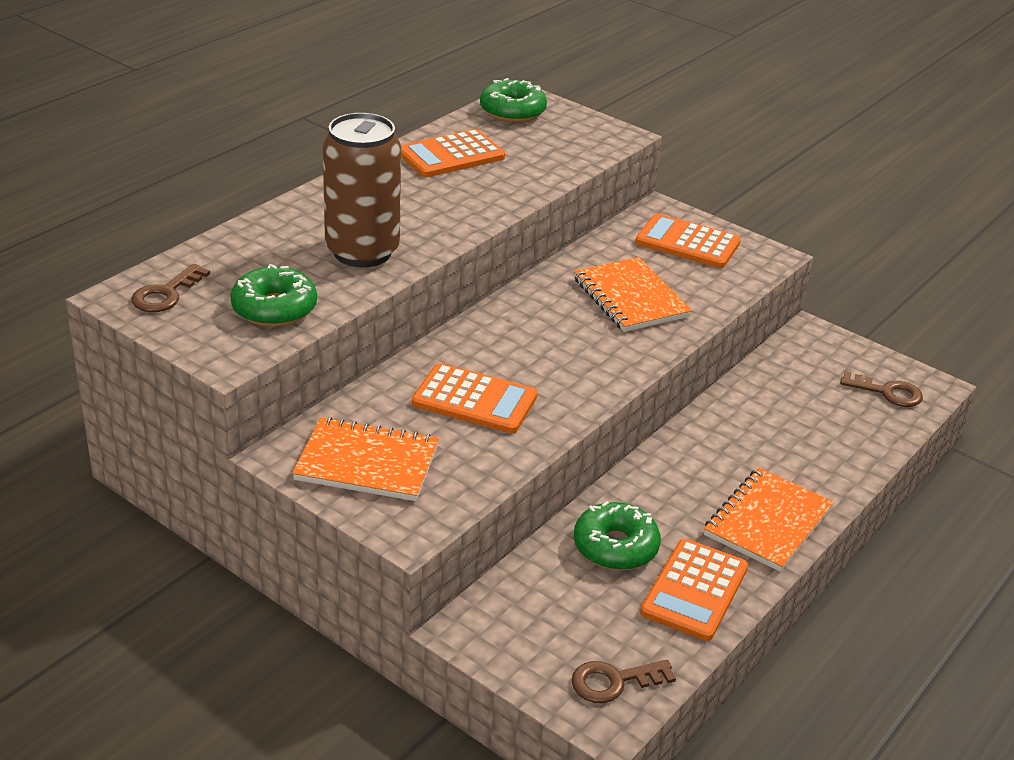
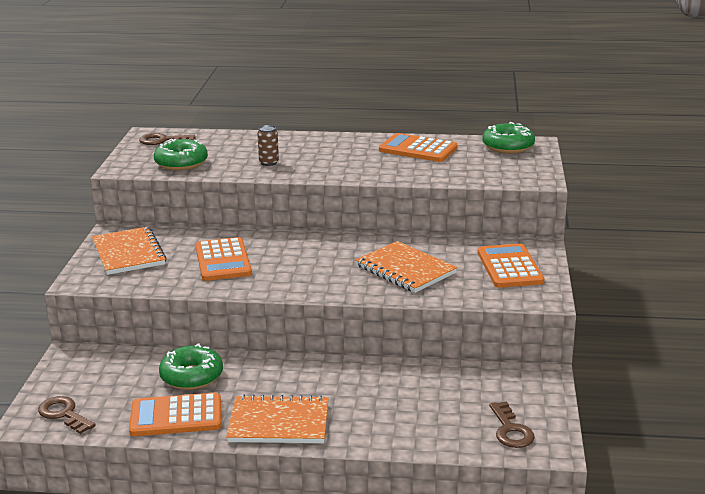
camera: 60 degrees right, 10 degrees down
(362, 252) = (269, 163): brown can -> brown can, size x0.40
(630, 298) = (405, 269): orange notebook -> orange notebook turned 75 degrees counterclockwise

